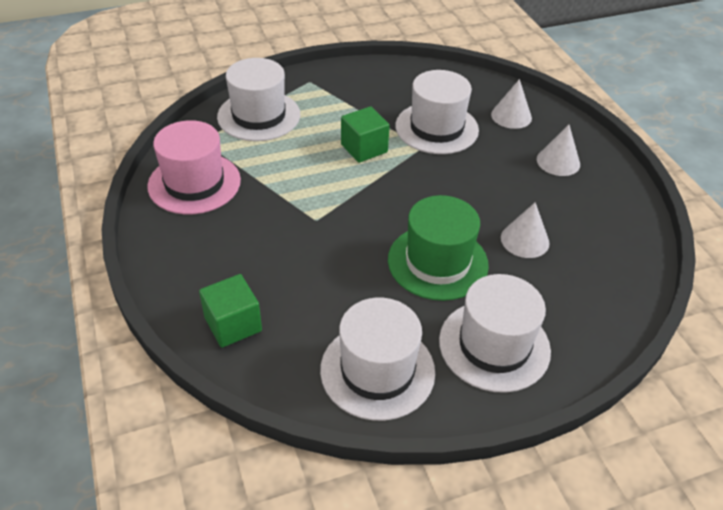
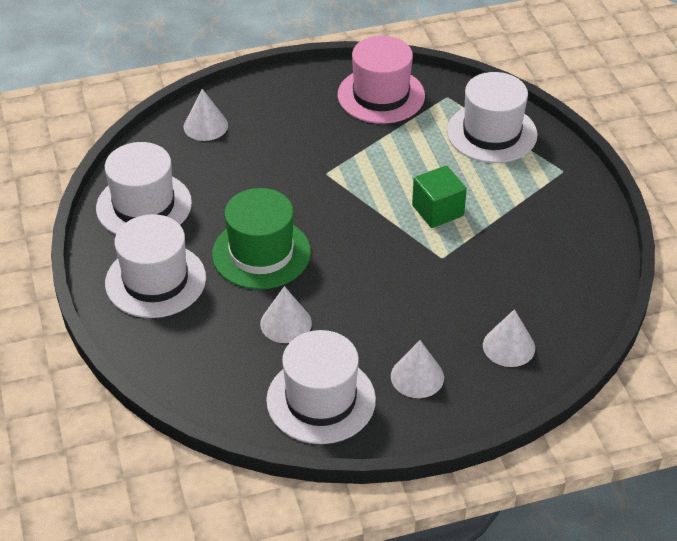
camera: 95 degrees right, 0 degrees up
(233, 324) = (205, 126): green cube -> white cone
(436, 128) = (478, 273): white hat -> white hat (321, 400)

